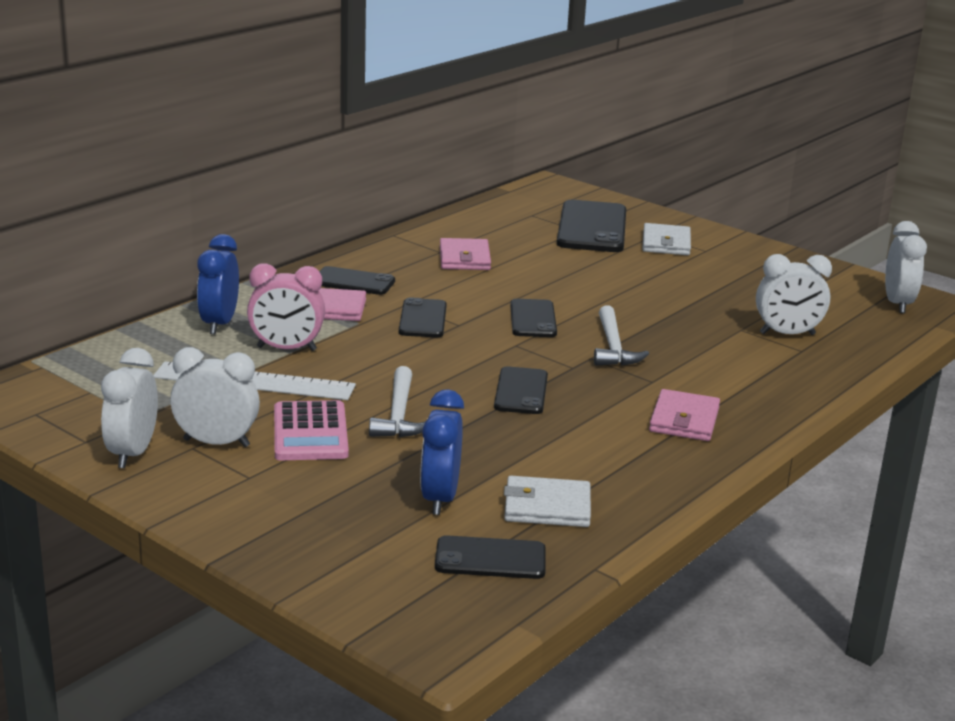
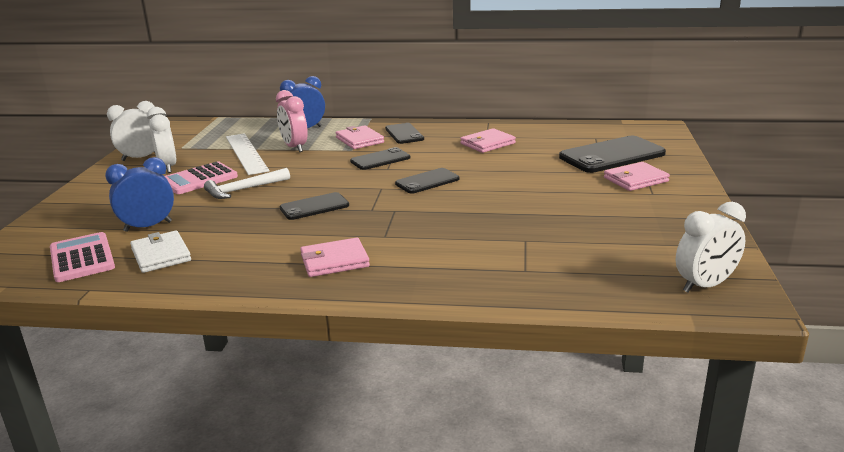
camera: 60 degrees right, 0 degrees up
(490, 559) = (82, 258): black phone -> pink calculator
(613, 347) = (421, 211): white hammer -> none
(666, 243) = (635, 179): white wallet -> pink wallet
(787, 334) = (547, 257): white clock -> none

